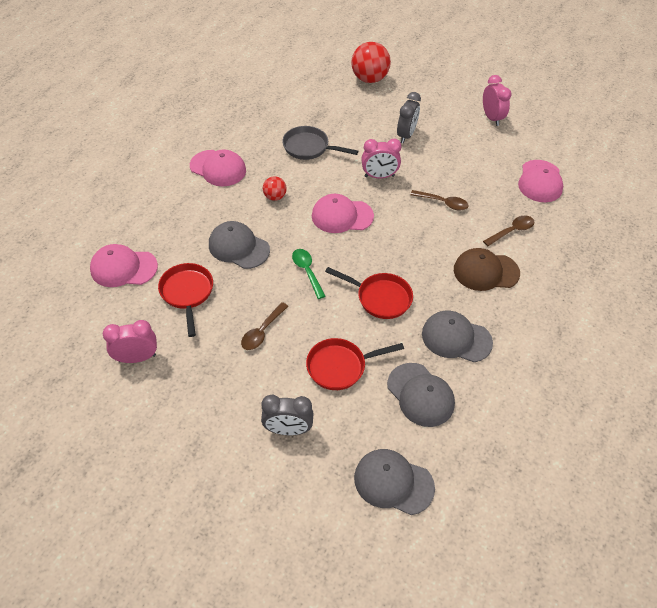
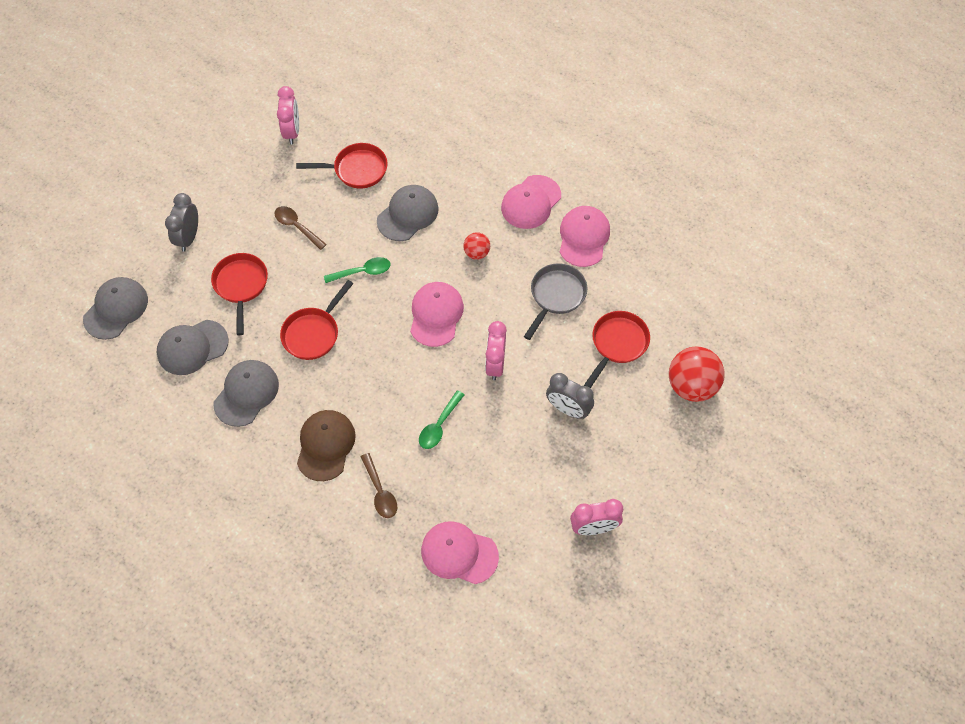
camera: 100 degrees right, 10 degrees up
(123, 268) = (399, 120): pink cap -> pink cap (583, 237)
(344, 114) = (617, 344): none -> red pan
(443, 203) = (439, 425): brown spoon -> green spoon

